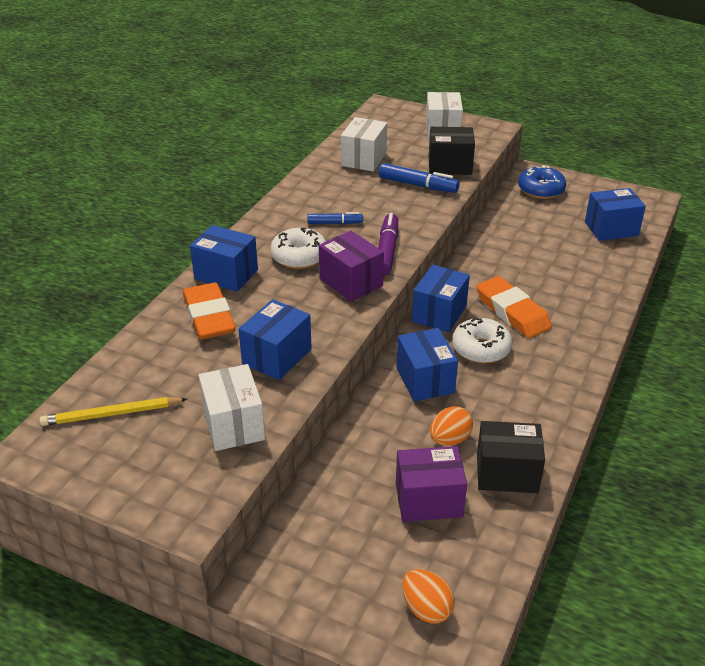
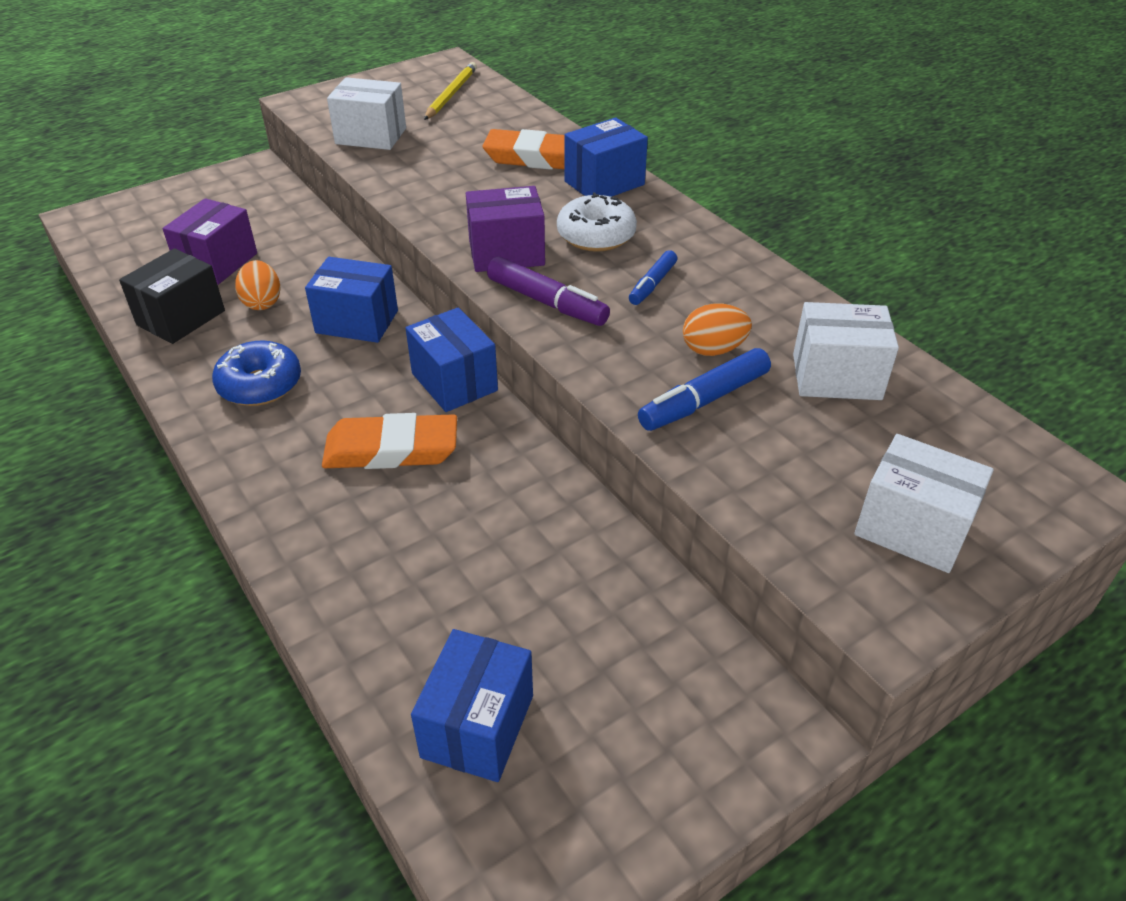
camera: 120 degrees right, 5 degrees up
(277, 356) = (432, 176): blue box -> none
(364, 159) = (836, 377): white box -> white box turned 45 degrees counterclockwise
(426, 609) = (135, 224): orange egg -> orange egg (713, 350)
(450, 166) = (749, 468): black box -> none
(481, 349) = (356, 385): white donut -> none
(541, 190) = (698, 700): blue donut -> blue donut (260, 385)

